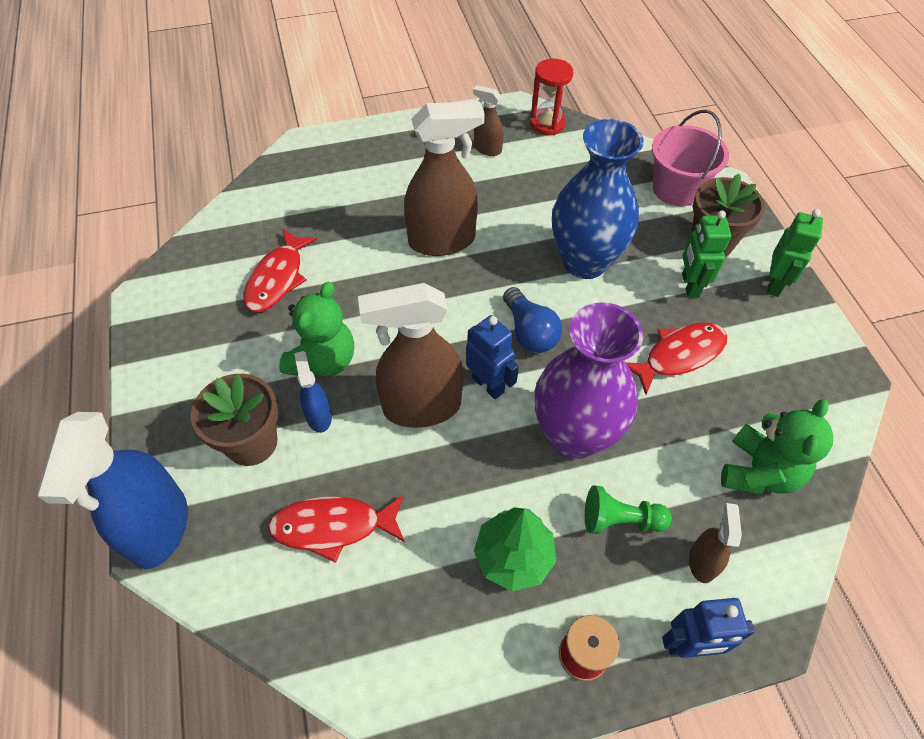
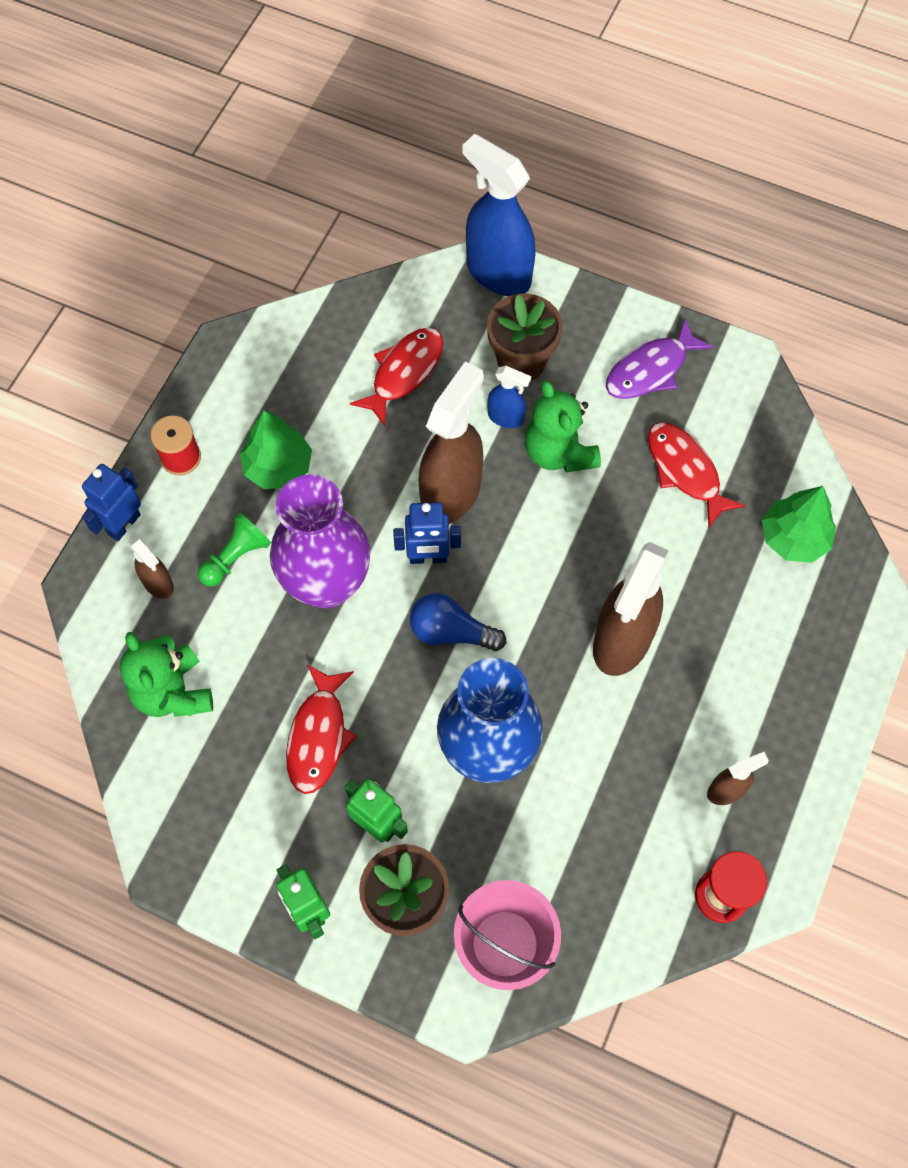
camera: 130 degrees right, 10 degrees up
(195, 349) = (650, 369): none -> purple fish
(286, 199) = (793, 538): none -> green tree

